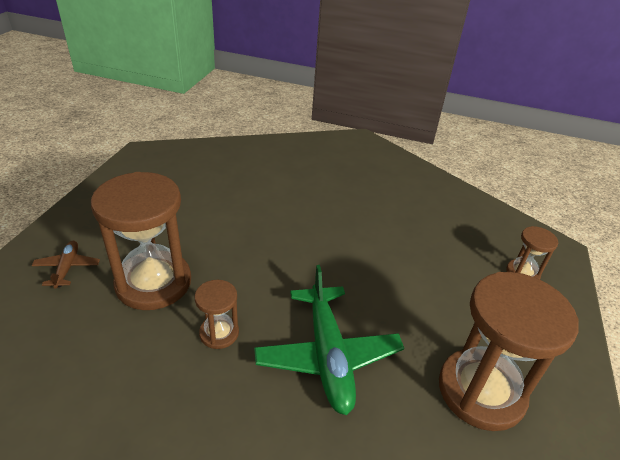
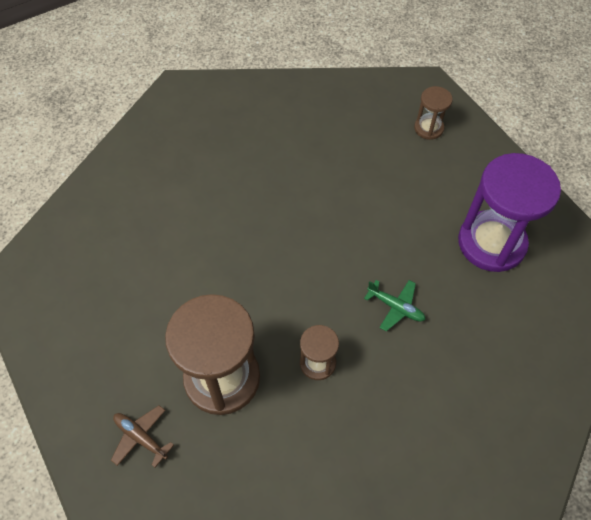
camera: 45 degrees left, 20 degrees up
(328, 355) = (396, 307): green plane -> green plane, size x0.49
(481, 391) = (491, 243): brown hourglass -> purple hourglass

